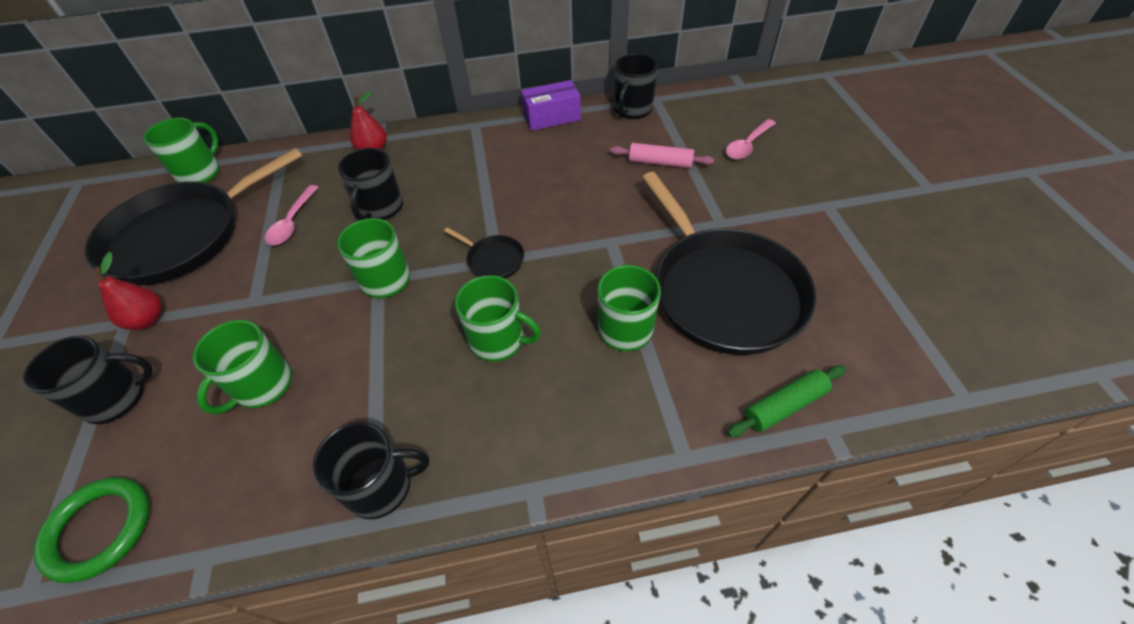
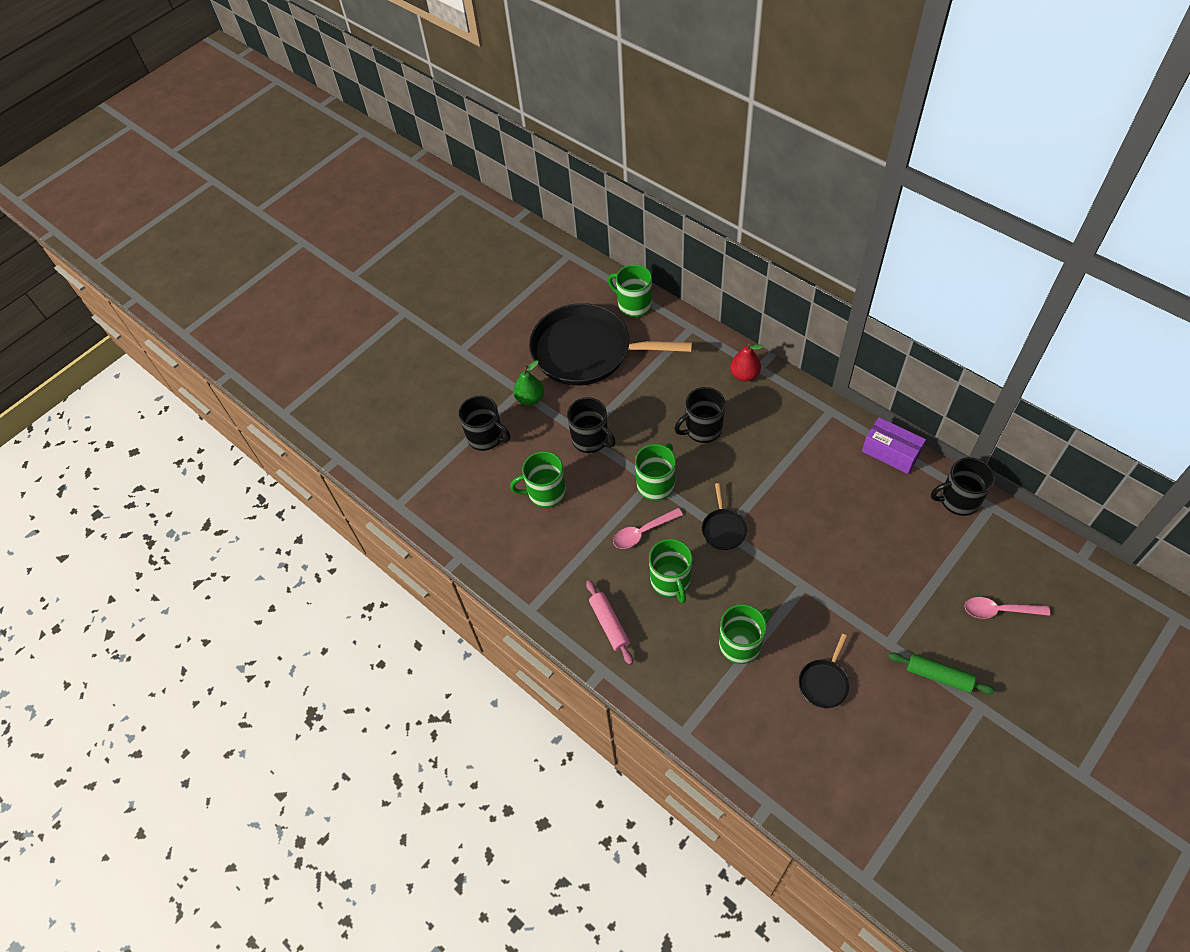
camera: 55 degrees right, 5 degrees up
(99, 529) = (436, 502): green ring -> none
(147, 319) = (530, 399): red pear -> green pear
(200, 173) = (633, 305): green mug -> green mug turned 135 degrees counterclockwise
(292, 222) = (647, 394): pink spoon -> pink spoon (642, 532)
(381, 486) = (547, 598): black mug -> black mug (591, 439)
(660, 162) = (914, 562): pink rolling pin -> pink rolling pin (609, 624)
(723, 291) = (824, 682): black pan -> black pan, size x0.40
(784, 406) = (764, 769): green rolling pin -> green rolling pin (938, 676)

